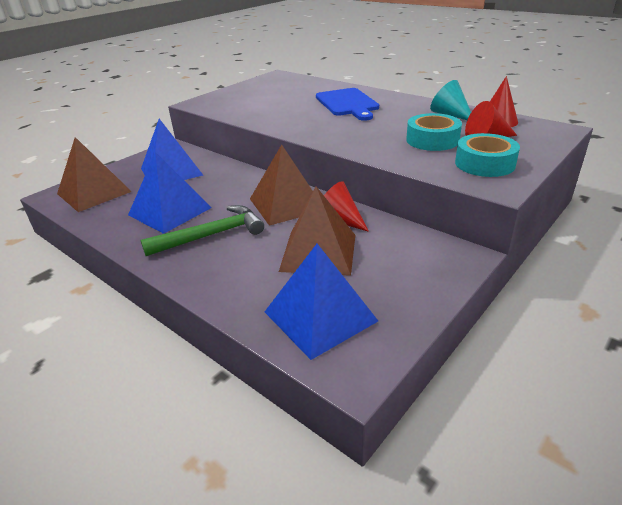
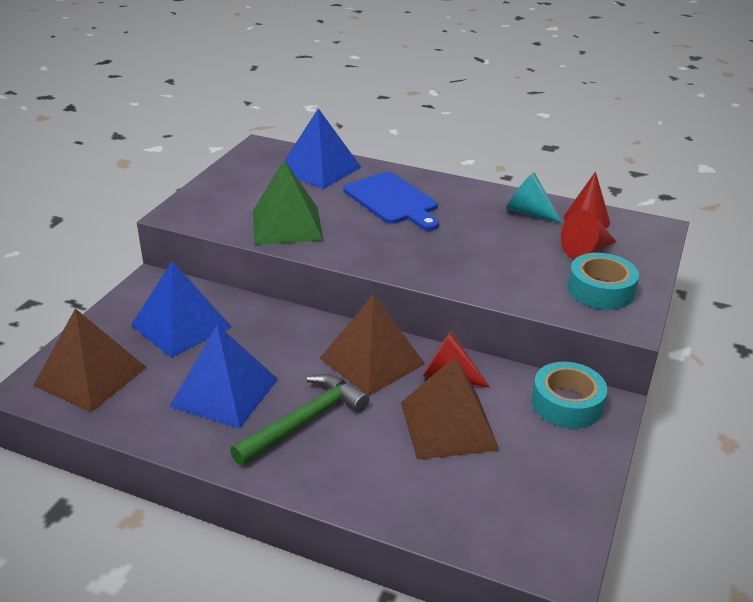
camera: 20 degrees left, 0 degrees up
(262, 112) = (287, 225): none -> green pyramid
(320, 316) = (493, 507): blue pyramid -> blue pyramid (319, 169)
(432, 140) = (528, 258): turquoise tape -> turquoise tape (567, 403)

